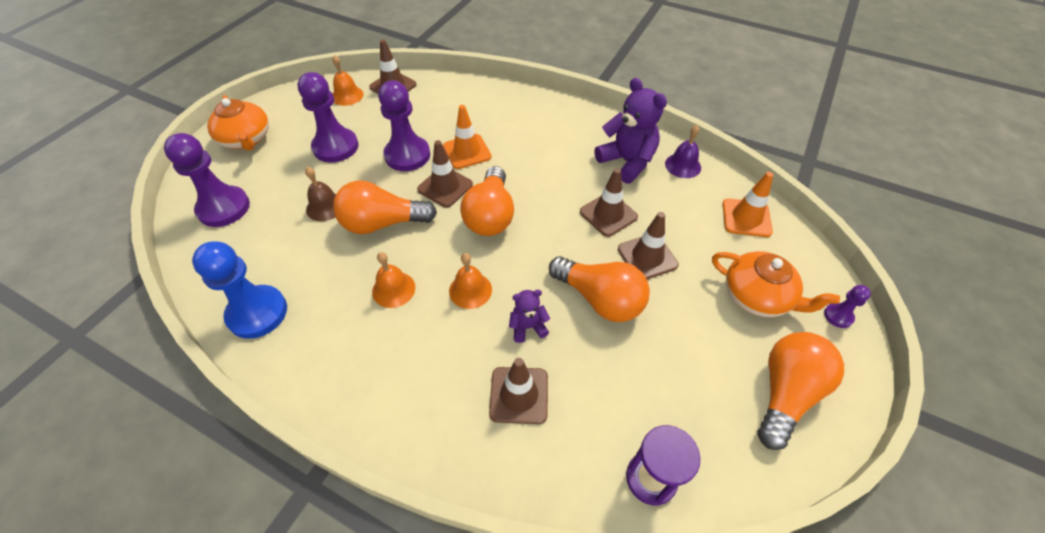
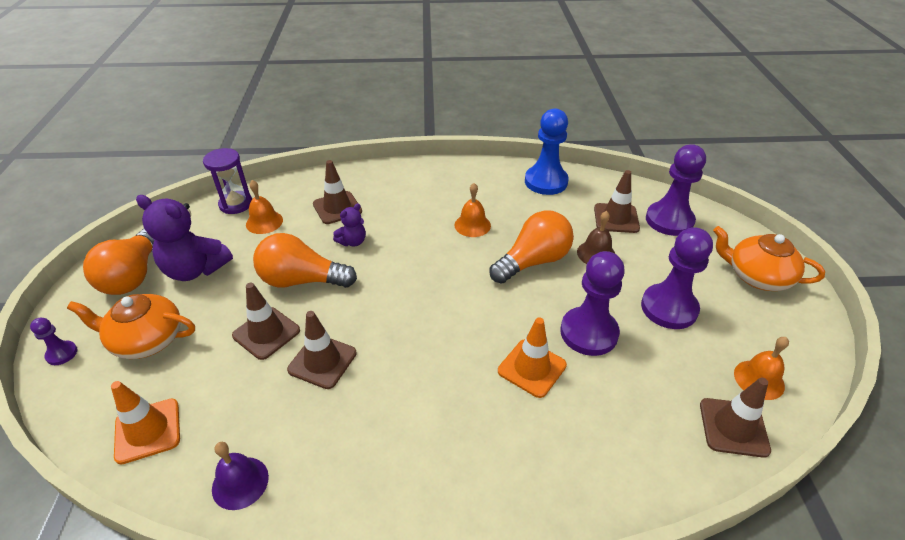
camera: 150 degrees right, 10 degrees down
(445, 187) = (514, 316): brown traffic cone -> brown traffic cone (616, 218)
(470, 290) = (414, 246): orange bell -> orange bell (264, 222)
(490, 215) = (444, 308): orange light bulb -> none
(627, 162) = (323, 449): purple teddy bear -> purple teddy bear (195, 269)

